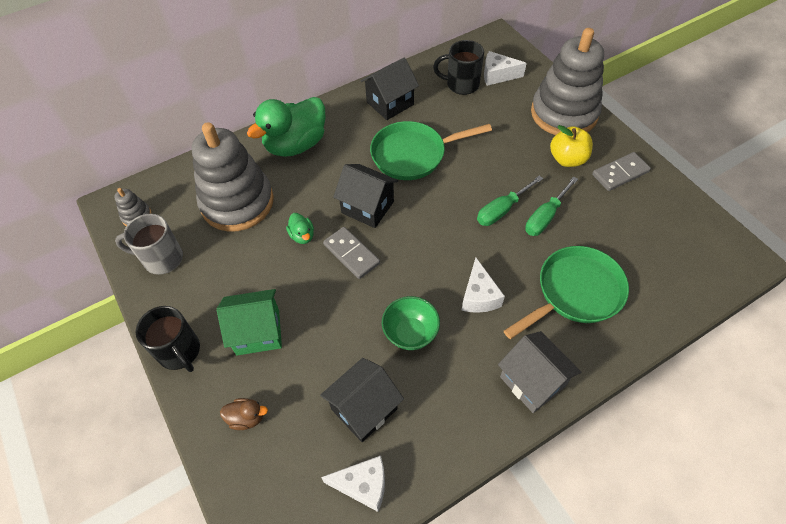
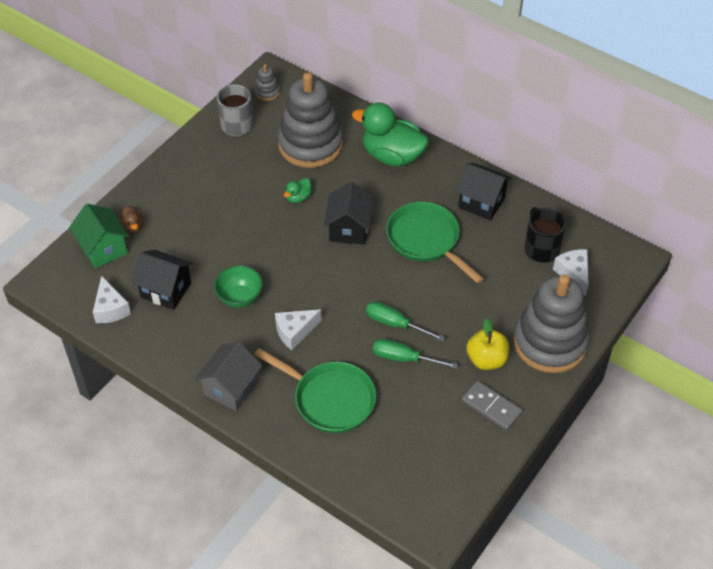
camera: 65 degrees right, 5 degrees down
(180, 352) = (166, 170): black mug -> none
(258, 332) = (200, 206): green house -> green house (103, 249)
(351, 254) = (296, 235): grey domino -> none

